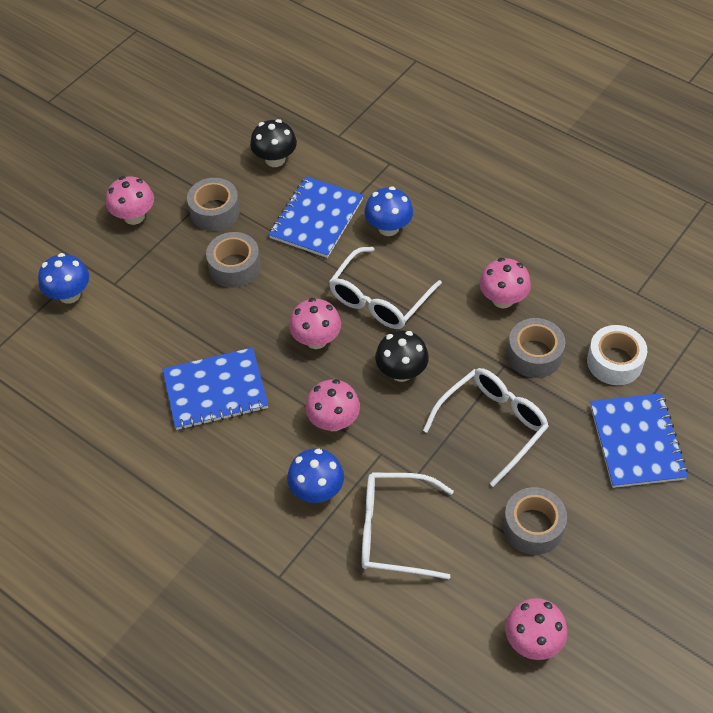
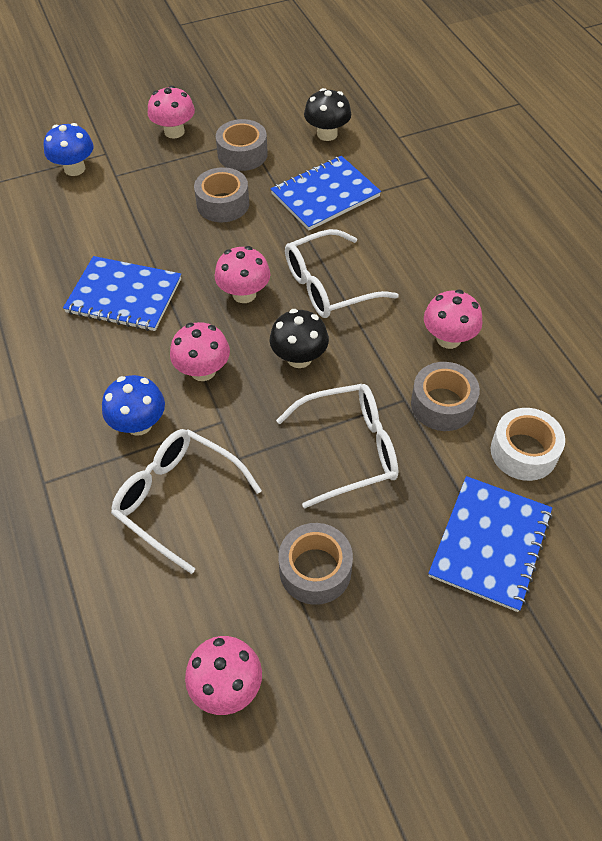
camera: 30 degrees right, 0 degrees up
(388, 228) = (385, 229): blue mushroom -> none

